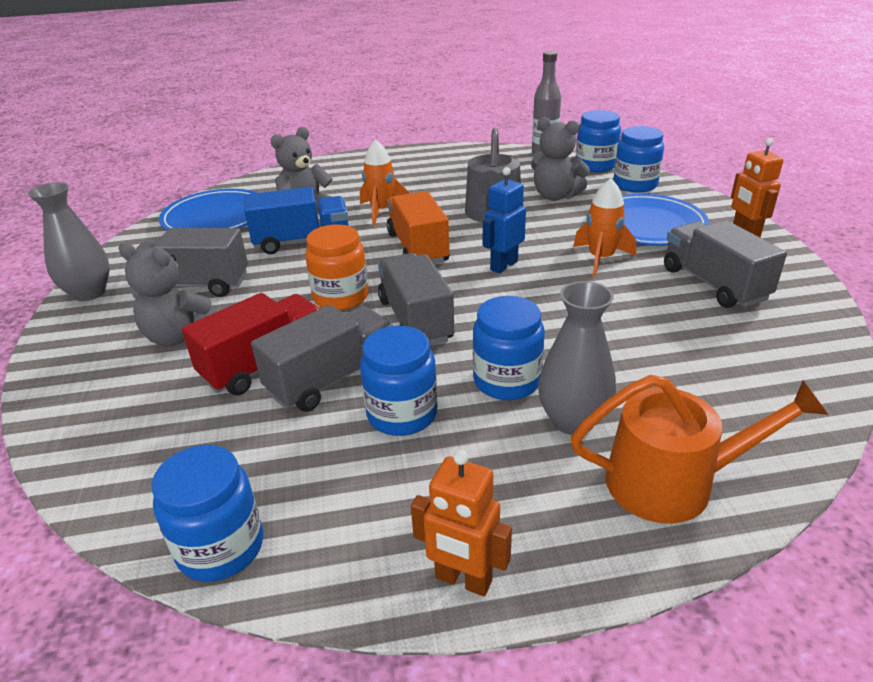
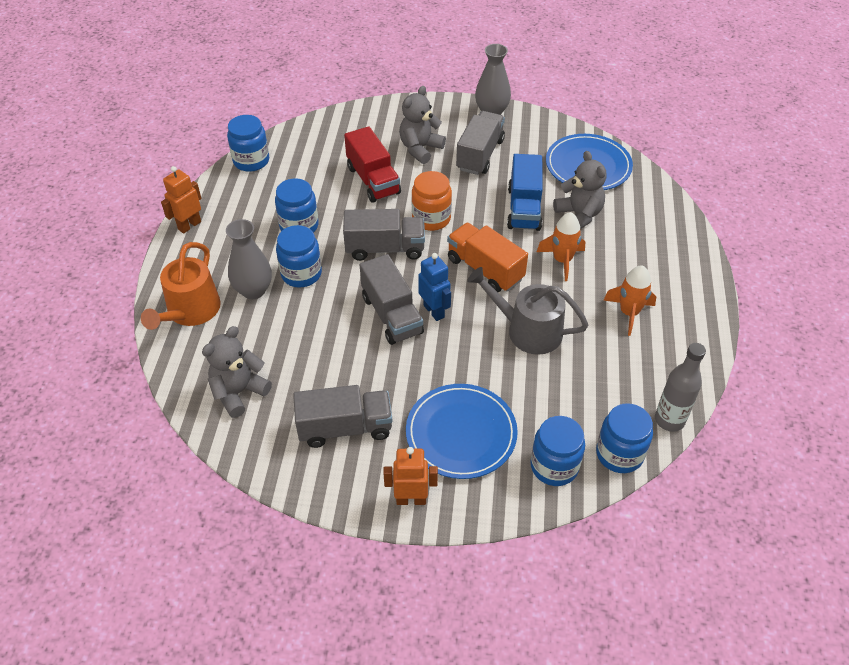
camera: 105 degrees right, 15 degrees up
(331, 378) = (345, 204): grey truck -> grey truck (392, 315)
(417, 248) = (485, 269): orange truck -> orange truck turned 135 degrees counterclockwise
(555, 196) = (550, 388): grey teddy bear -> grey teddy bear (239, 392)
(601, 259) = (416, 374): orange rocket -> orange rocket (629, 313)

